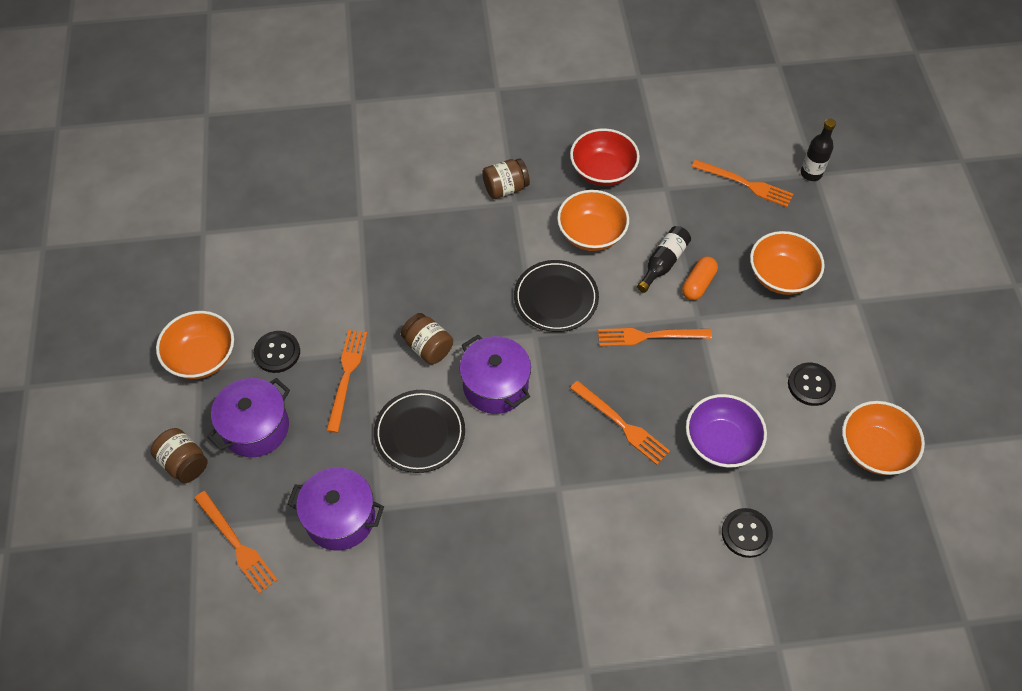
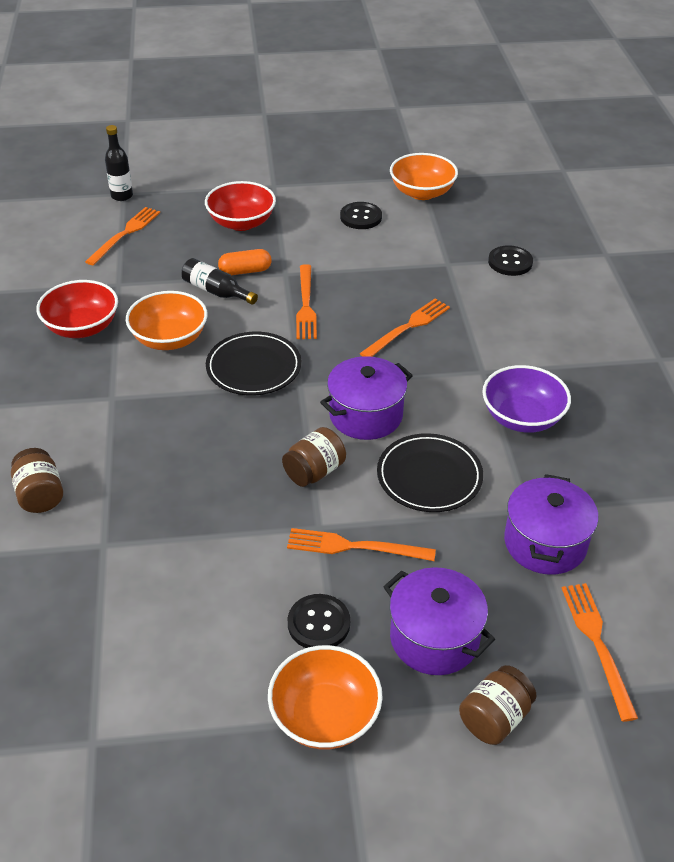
camera: 90 degrees left, 15 degrees down
(236, 544) = (597, 644): orange fork -> orange fork turned 60 degrees counterclockwise
(505, 188) = (87, 405): brown jar -> brown jar (40, 495)
(698, 284) = (245, 271): orange capsule -> orange capsule turned 45 degrees counterclockwise
(721, 442) = (422, 269): purple bowl -> purple bowl (522, 417)
(781, 276) = (241, 223): orange bowl -> red bowl

